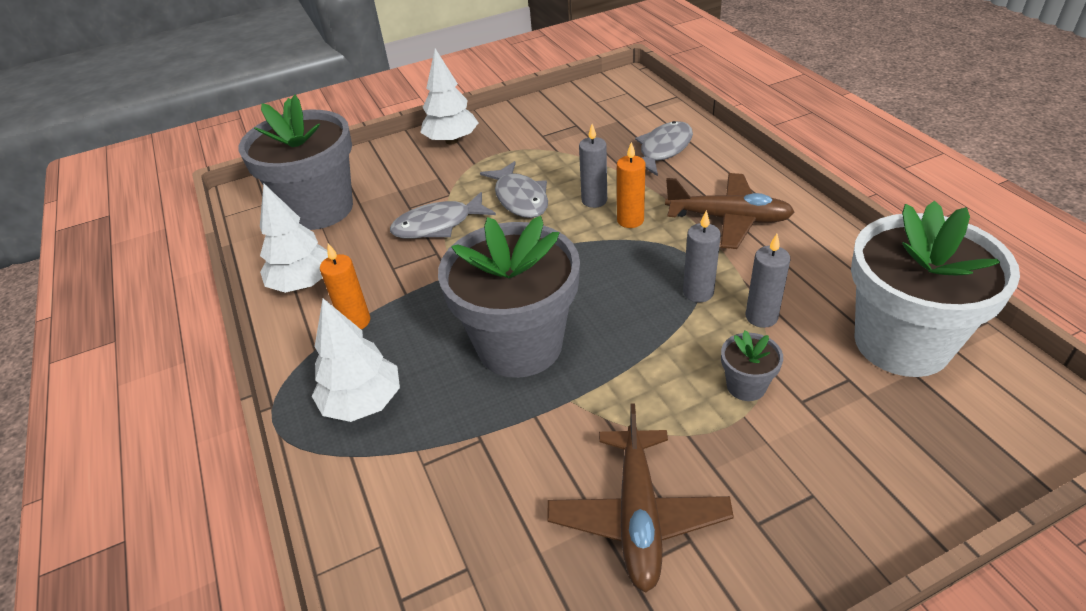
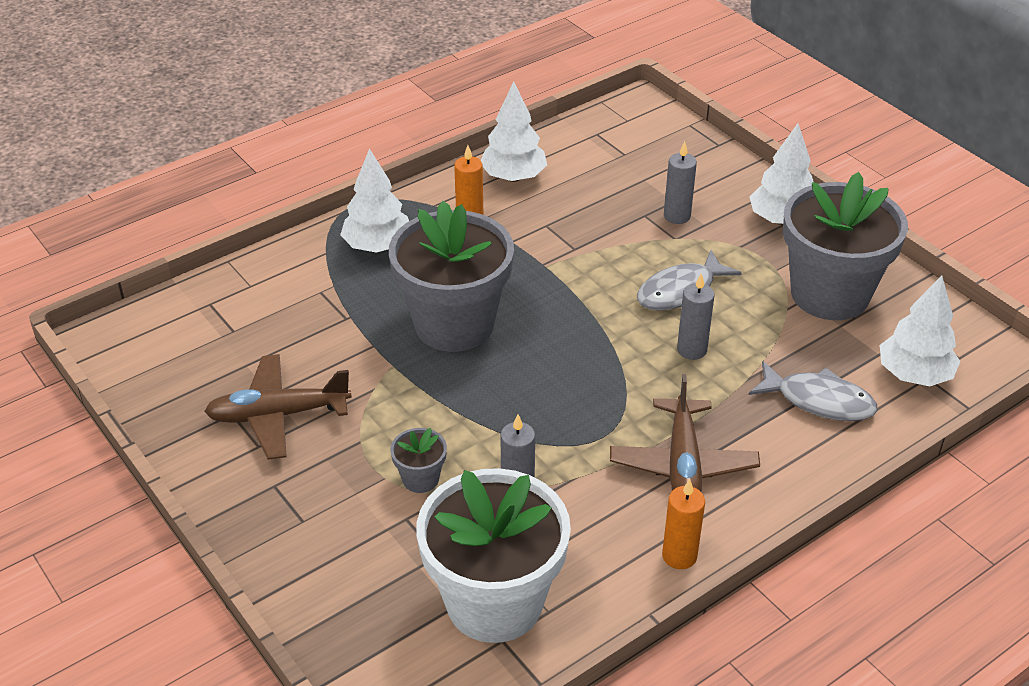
camera: 75 degrees right, 0 degrees up
(319, 209) = (626, 156): grey flower pot -> grey flower pot (829, 294)
(438, 225) = (619, 241): grey fish -> none
(630, 220) = (660, 382): orange candle -> orange candle (679, 556)
(642, 110) = (914, 375): none -> white tree
(698, 292) = (547, 442): grey candle -> grey candle (677, 216)

